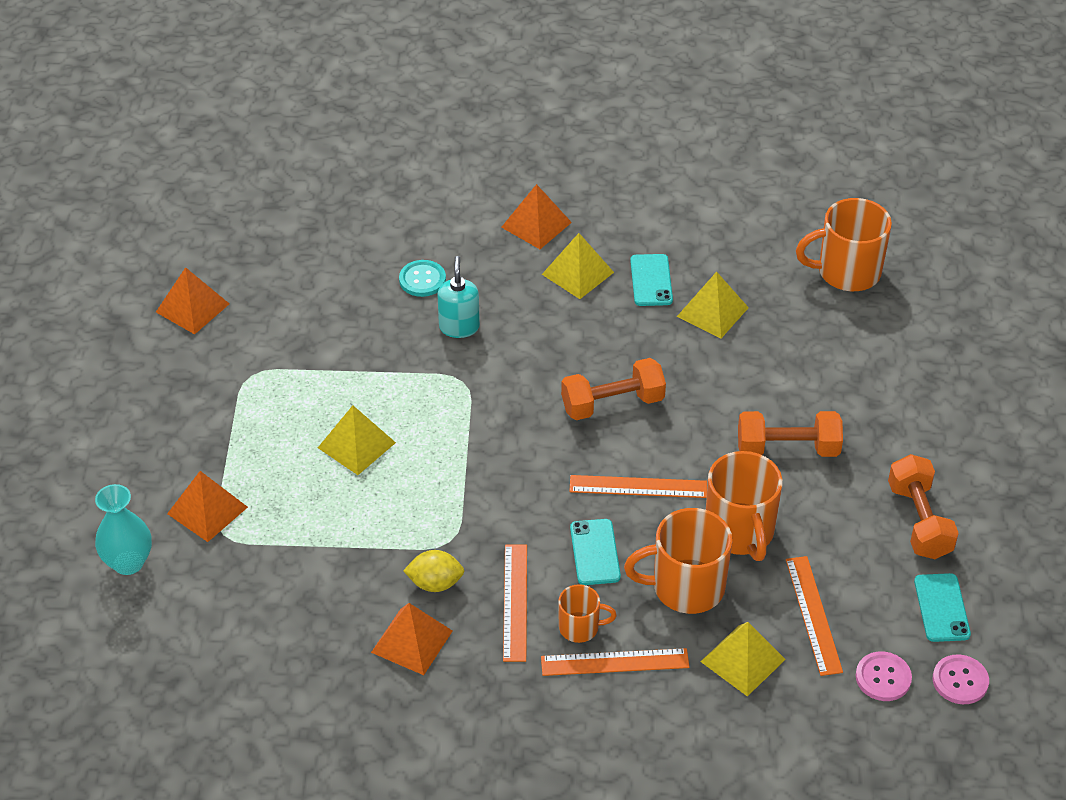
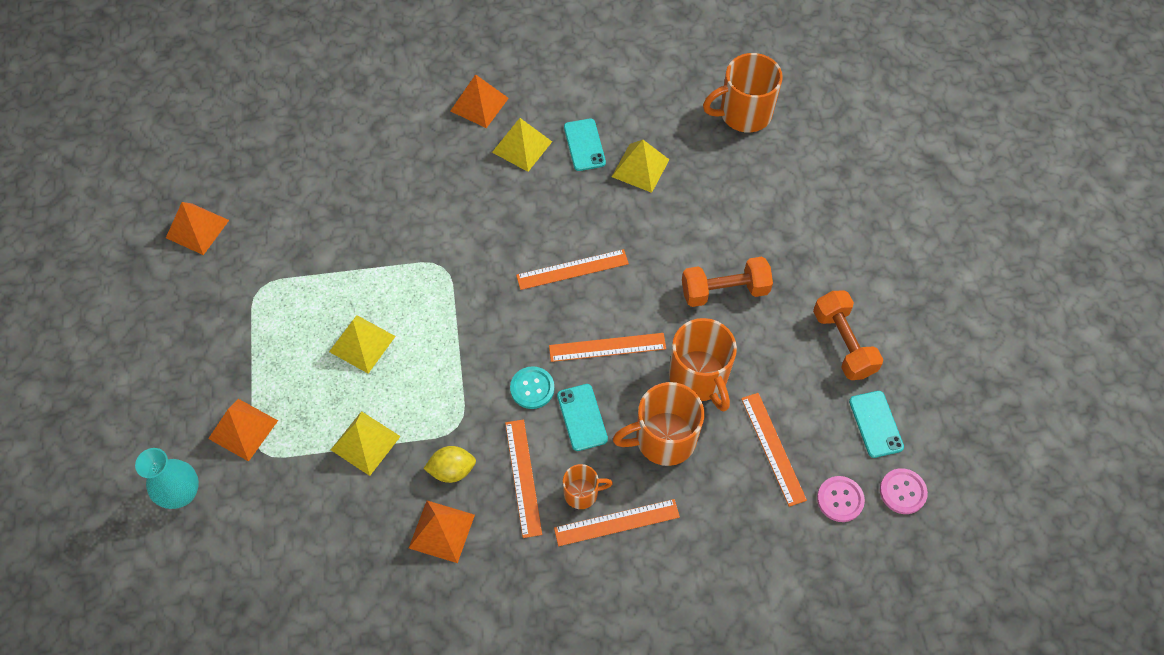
camera: 10 degrees left, 15 degrees up
(422, 280) = (391, 172): turquoise button -> turquoise button (532, 388)
(459, 327) = (430, 214): turquoise soap dispenser -> none
(612, 403) = (572, 269): orange dumbbell -> orange ruler
(743, 660) = (722, 502): yellow pyramid -> yellow pyramid (365, 443)

